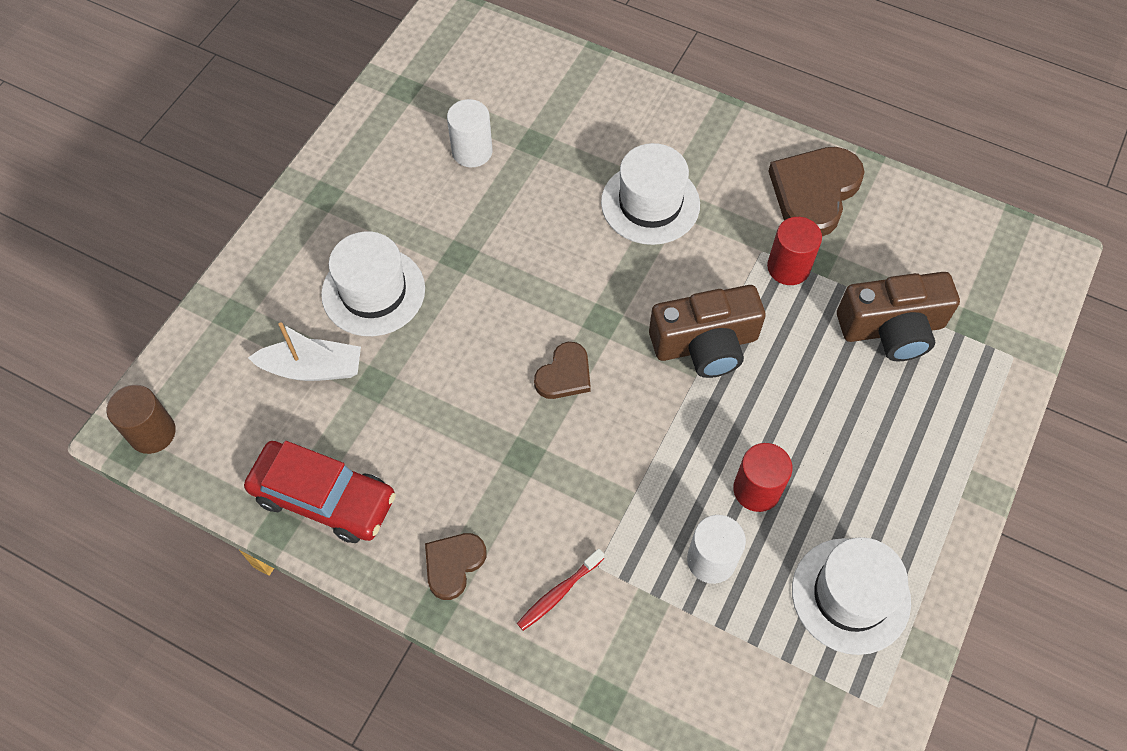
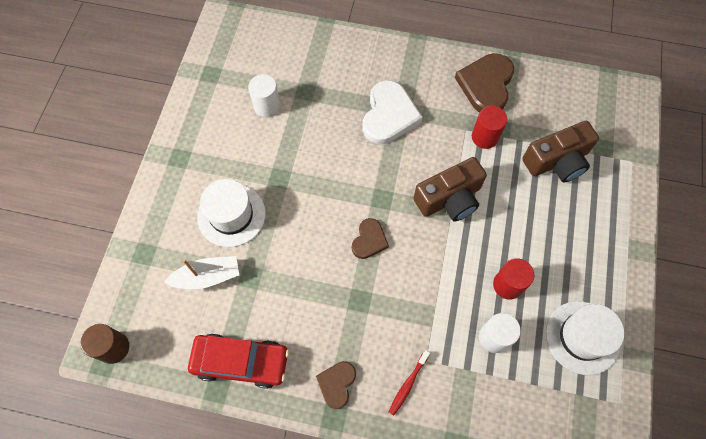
camera: 15 degrees left, 5 degrees up
(650, 203) = (389, 115): white hat -> white heart

